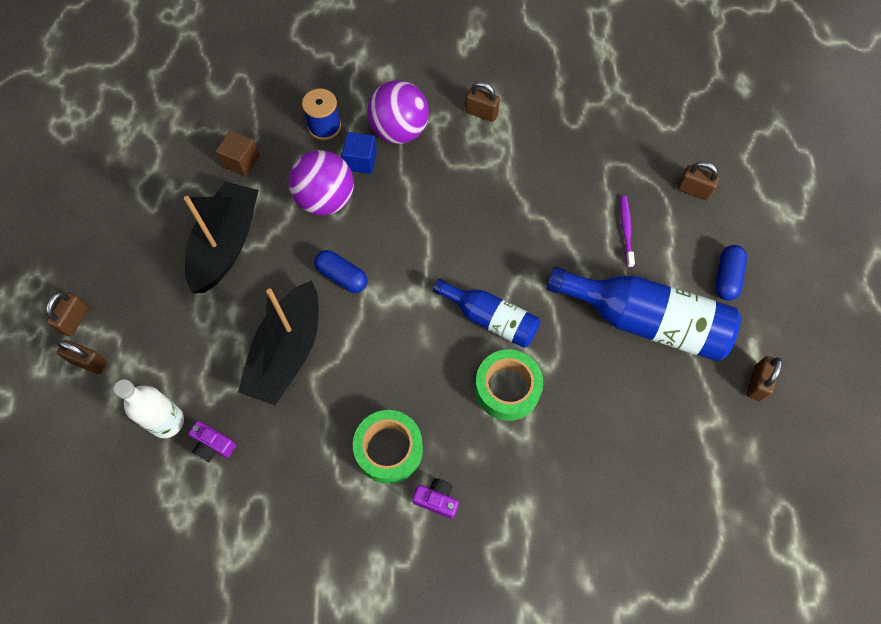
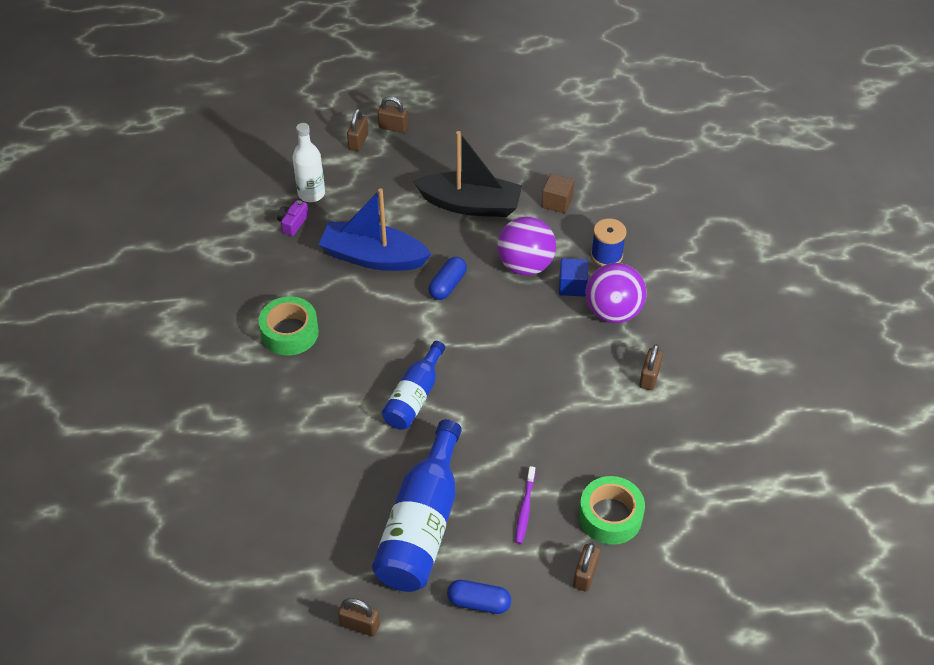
camera: 85 degrees right, 15 degrees down
(287, 352) = (373, 257): black boat -> blue boat
(437, 500) = (247, 368): purple camera -> none
(507, 389) = (346, 412): green tape -> green tape (610, 516)
(626, 230) = (525, 508): purple toothbrush -> purple toothbrush turned 105 degrees clockwise

